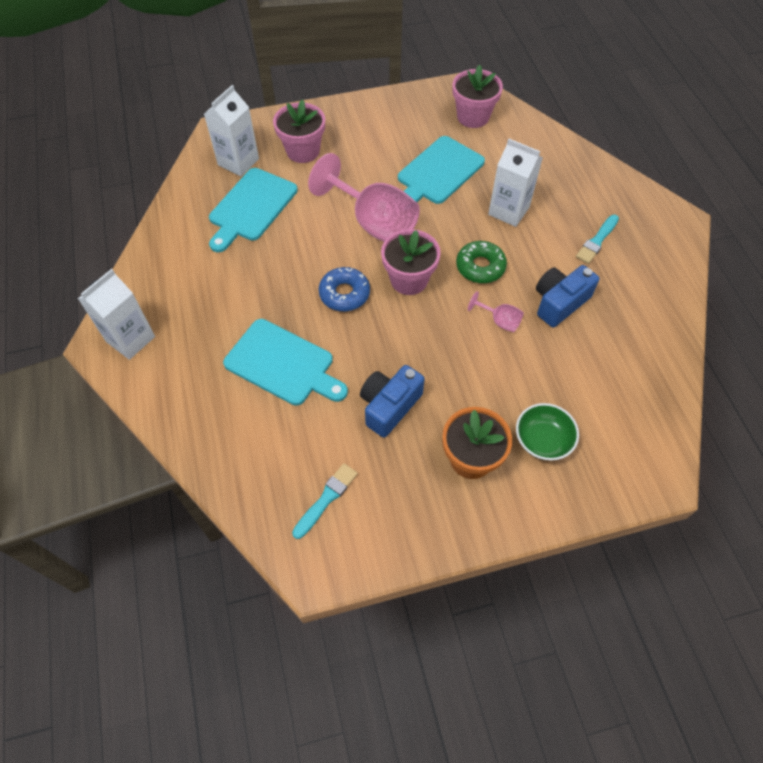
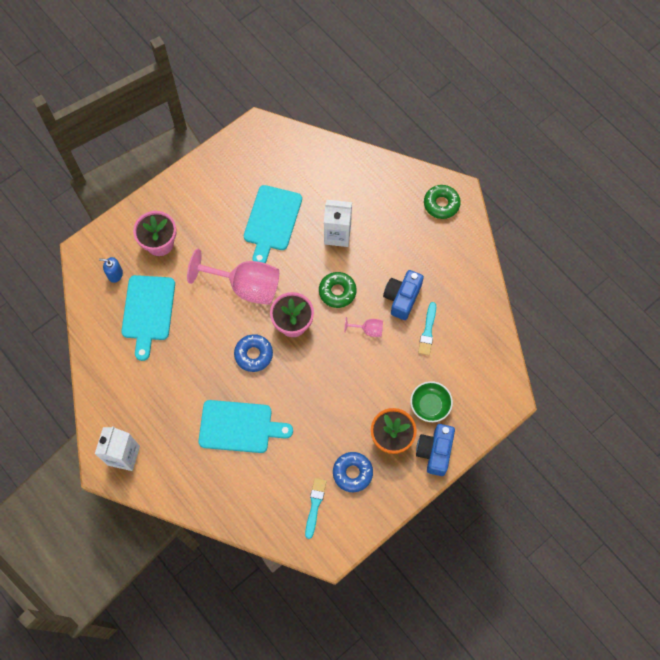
camera: 25 degrees left, 10 degrees up
(238, 162) = (115, 274): white carton -> blue soap dispenser
(389, 406) = (324, 425): blue camera -> blue camera (435, 451)
(397, 480) = (352, 473): none -> blue donut
(473, 117) = (274, 156): pink flower pot -> none
(597, 241) = (408, 235): turquoise brush -> turquoise brush (427, 331)
(652, 224) = (441, 204): none -> green donut

